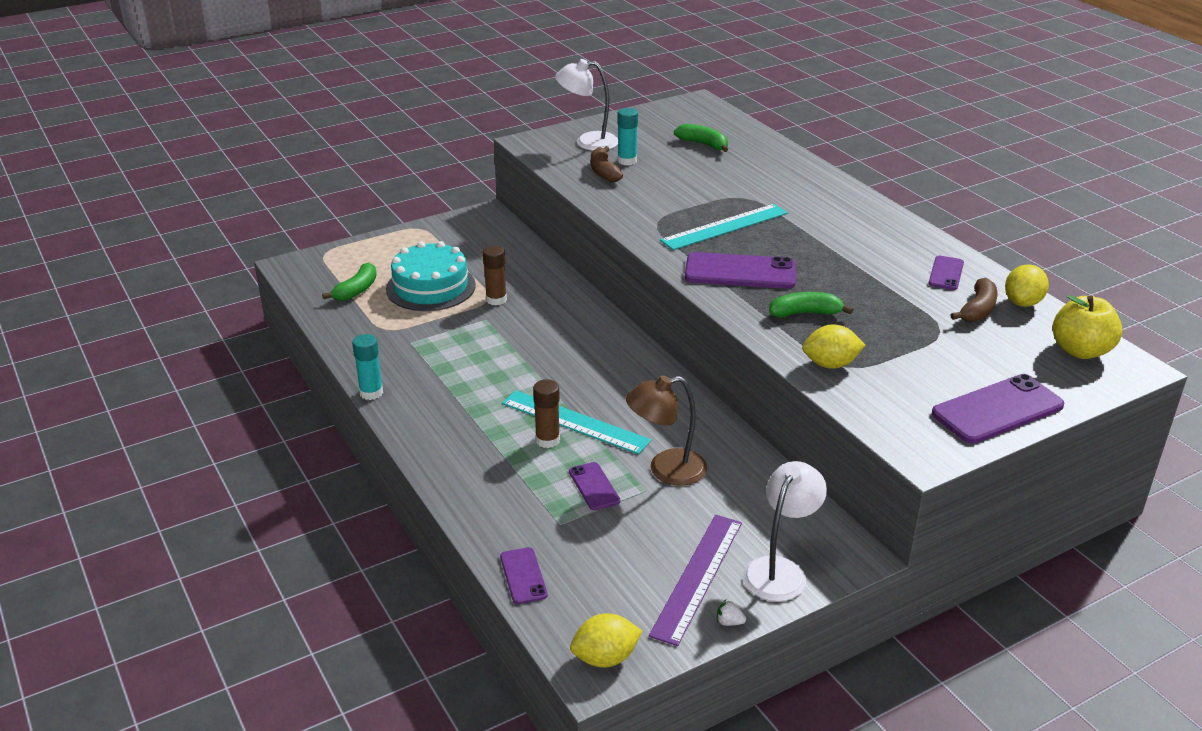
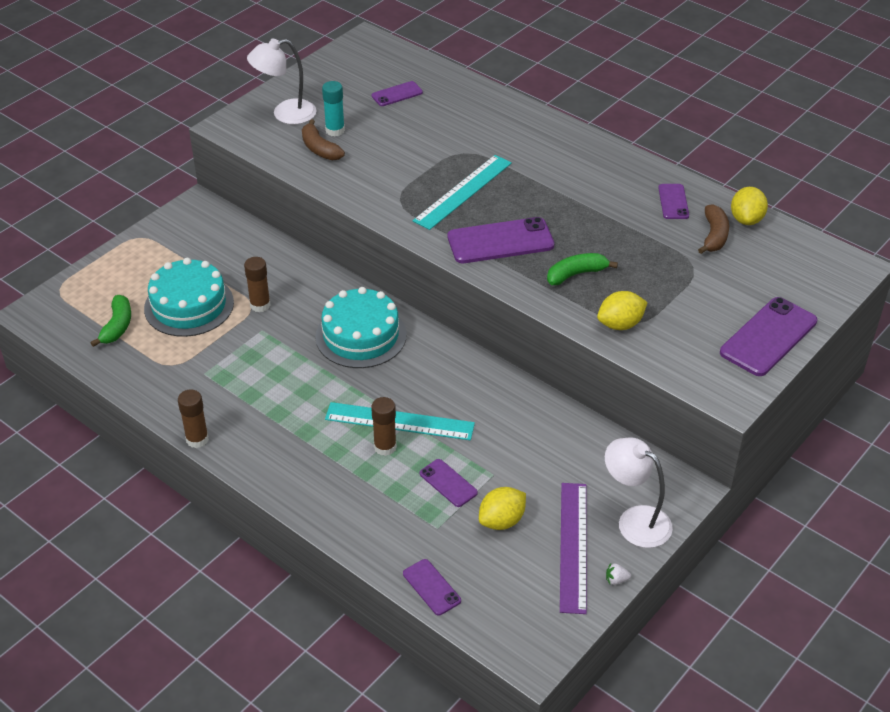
camera: 20 degrees left, 10 degrees up
(371, 393) = (197, 439): turquoise glue stick -> brown glue stick
(578, 343) = (361, 336): none -> turquoise cake
(605, 658) = (535, 642): yellow lemon -> yellow lemon (501, 521)
(666, 470) = (501, 450): brown lamp -> none
(703, 144) = (397, 94): green banana -> purple phone
(780, 570) = (635, 520): white lamp -> white lamp turned 60 degrees counterclockwise
(1080, 351) = (809, 260): yellow apple -> none

